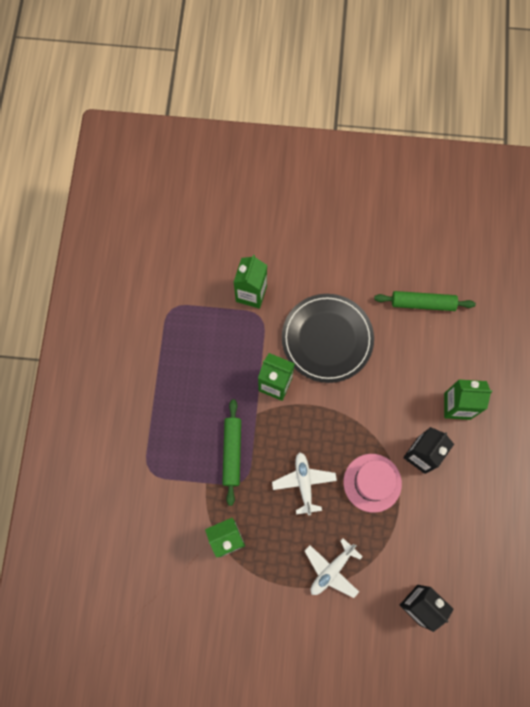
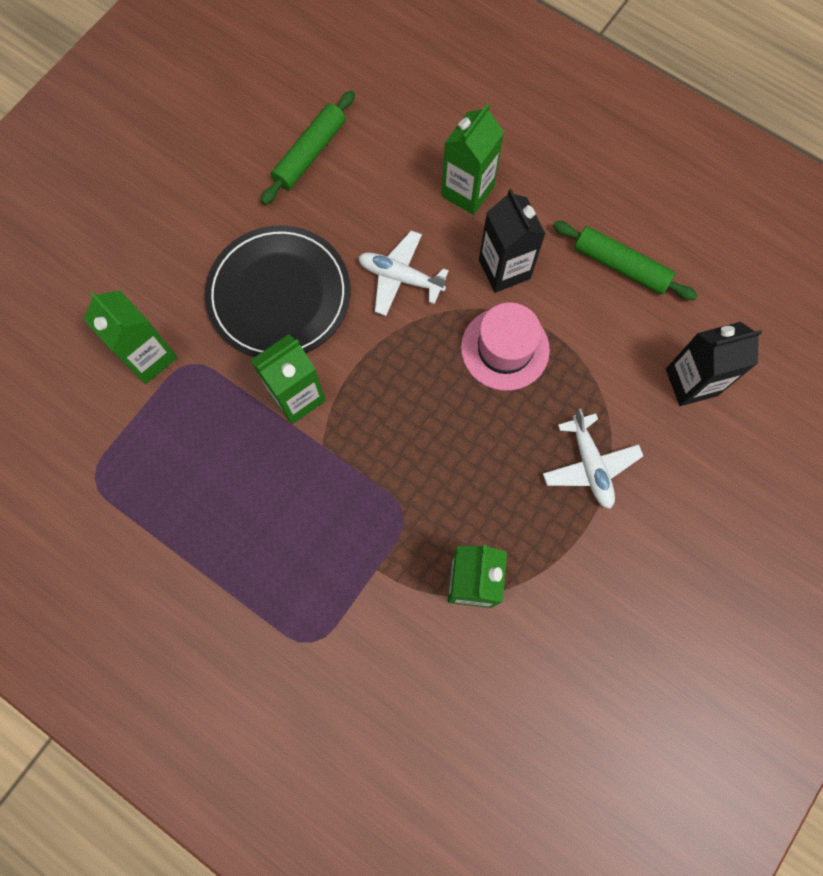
camera: 60 degrees left, 0 degrees up
(232, 452) = (355, 509): green rolling pin -> green rolling pin (620, 266)
(304, 483) = (455, 436): white plane -> white plane (400, 277)

